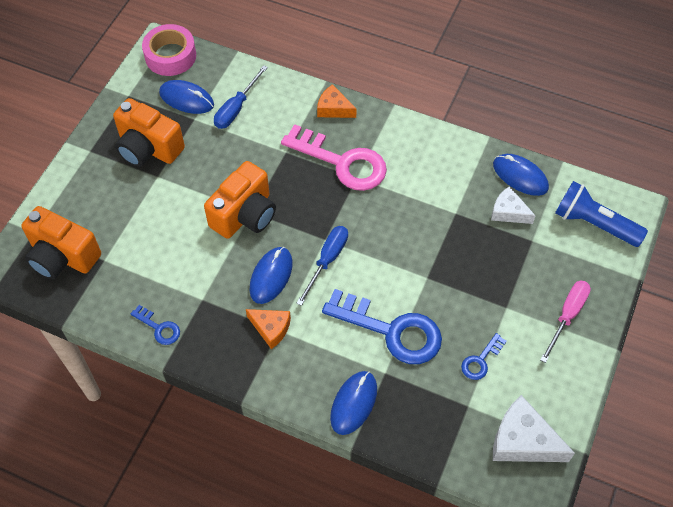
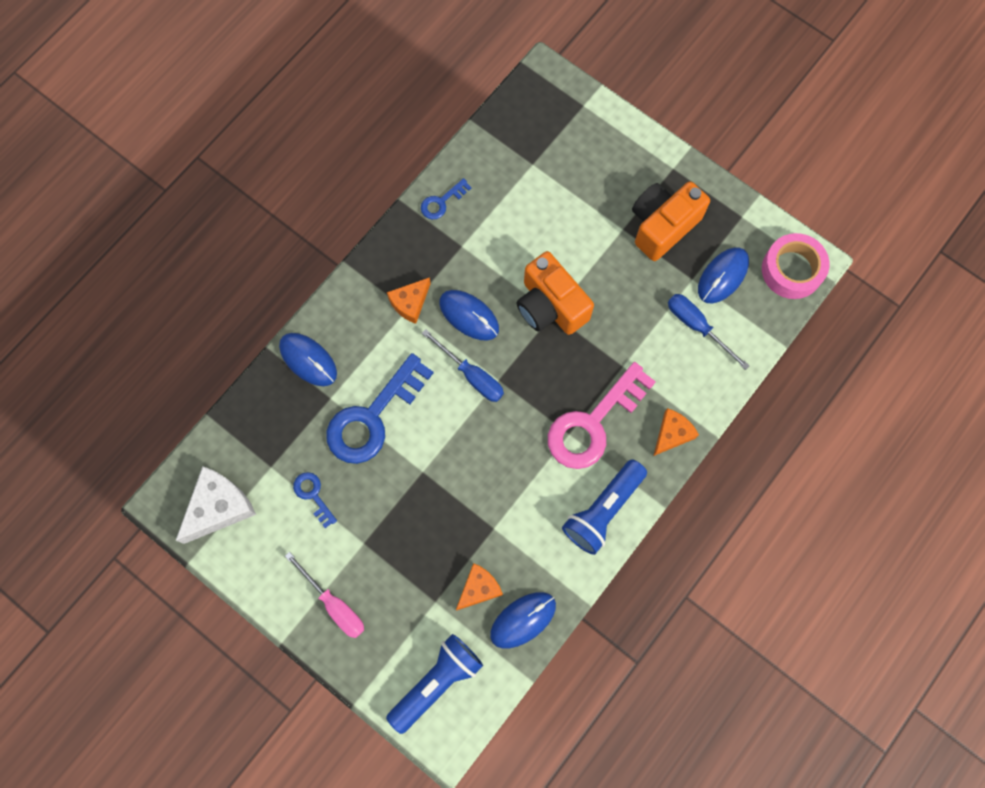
camera: 105 degrees right, 15 degrees up
(63, 256) = (547, 128): orange camera -> none
(412, 142) = (603, 510): none -> blue flashlight
(508, 212) = (479, 588): white cheese -> orange cheese

